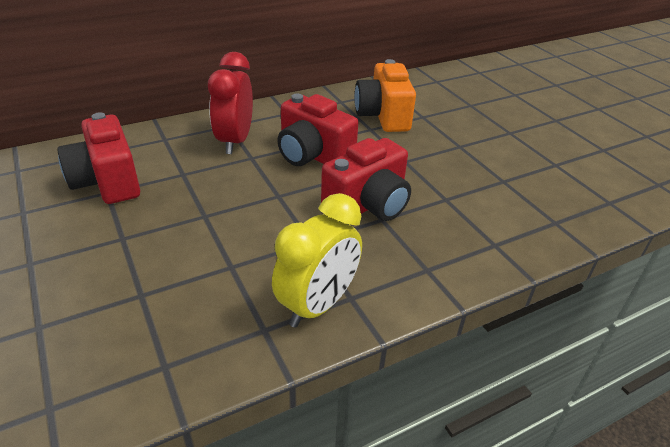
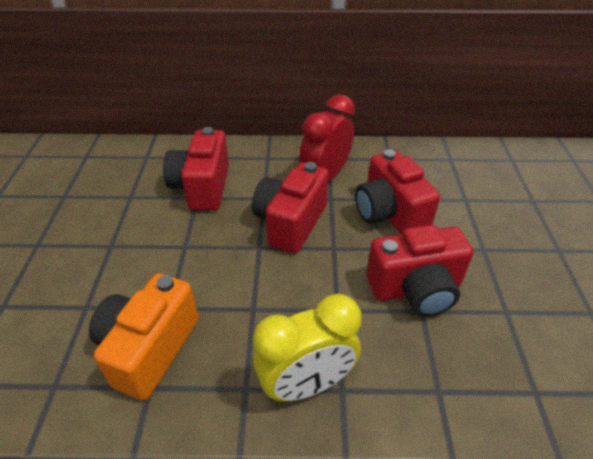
camera: 30 degrees right, 5 degrees up
(224, 187) = (290, 223): none -> red camera
(383, 116) = (487, 188): orange camera -> orange camera (149, 348)

